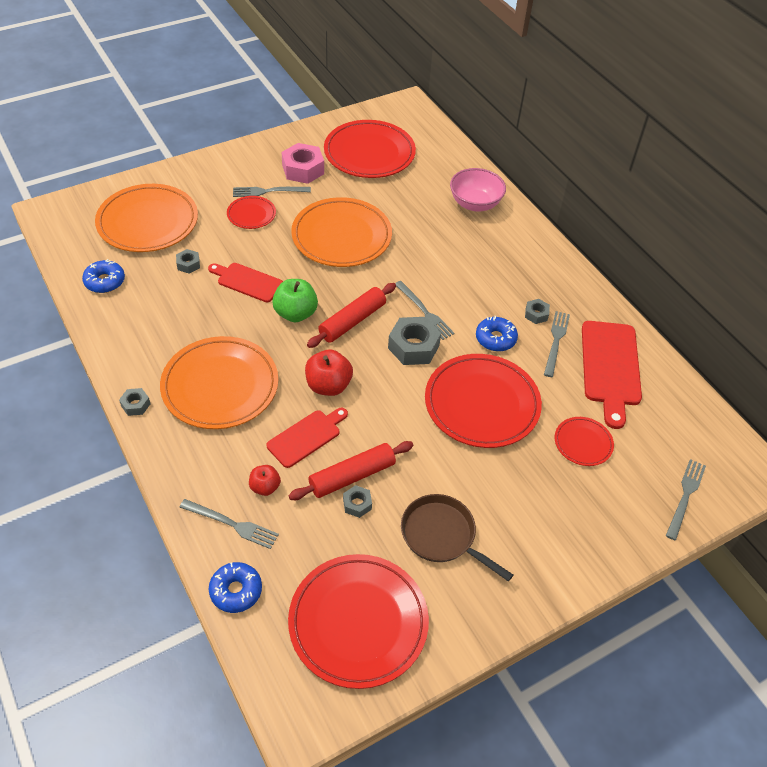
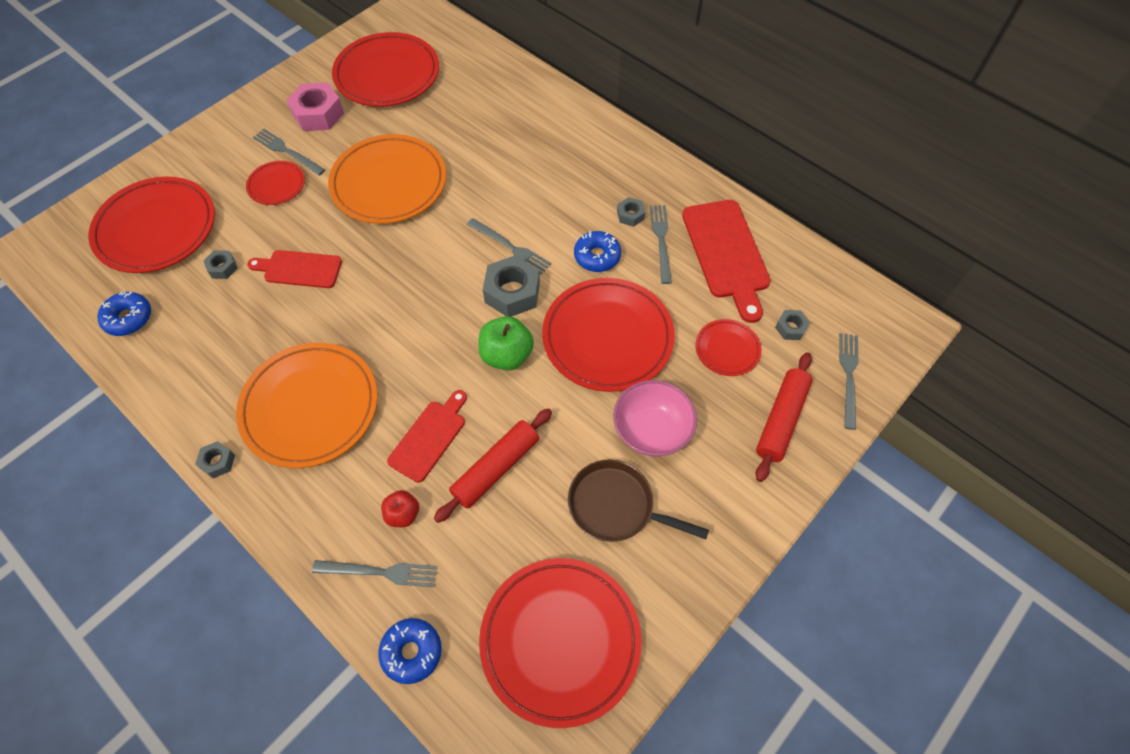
camera: 15 degrees left, 10 degrees up
(148, 222) = (156, 229): orange plate -> red plate
(268, 191) = (287, 151): grey fork -> grey fork turned 60 degrees clockwise
(295, 313) = (368, 292): green apple -> green apple (506, 355)
(328, 385) = (434, 368): red apple -> none
(352, 321) = (435, 282): red rolling pin -> red rolling pin (781, 420)
(357, 504) = (512, 500): grey nut -> grey nut (790, 328)
(475, 204) = (523, 104): pink bowl -> pink bowl (651, 431)

